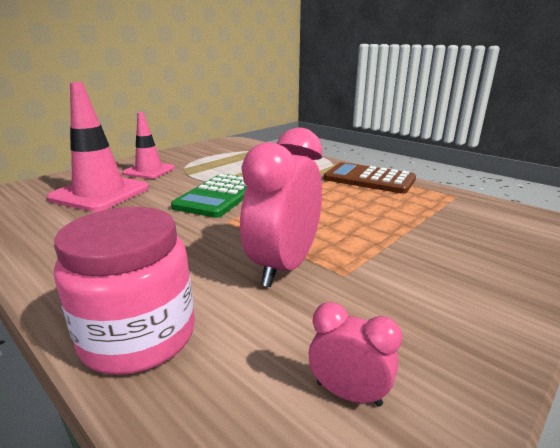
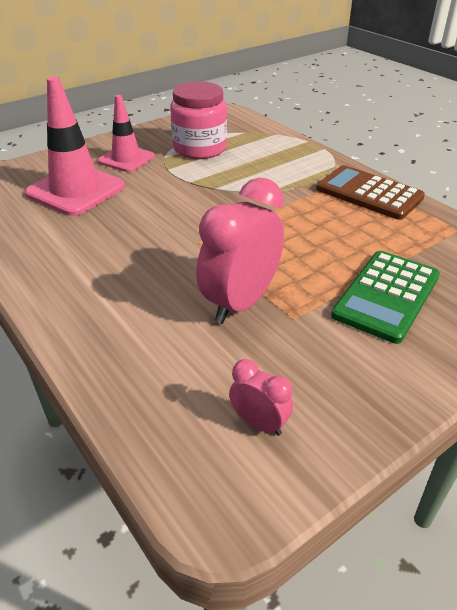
camera: 10 degrees right, 15 degrees up
(139, 336) = (109, 356): pink jar -> pink jar (200, 149)
(219, 196) = (196, 205): green calculator -> green calculator (386, 296)

